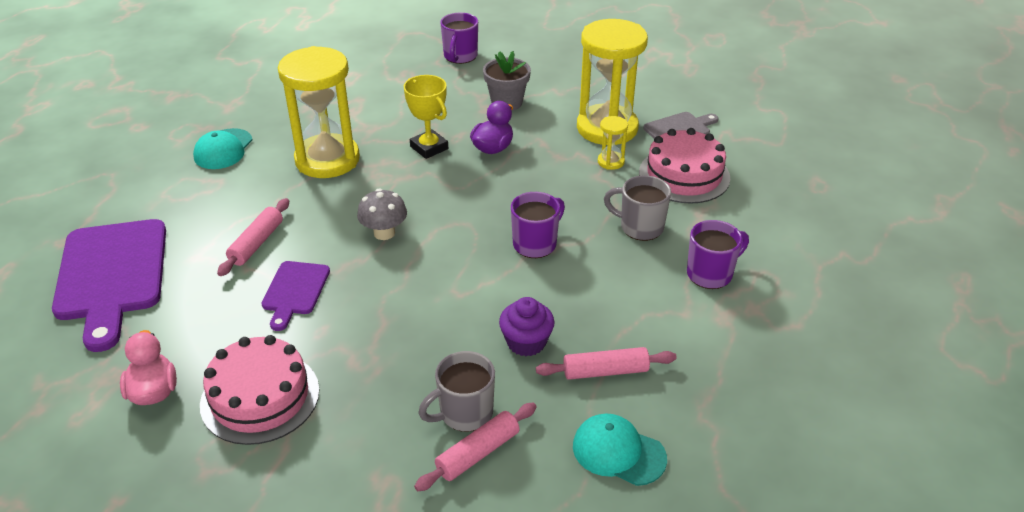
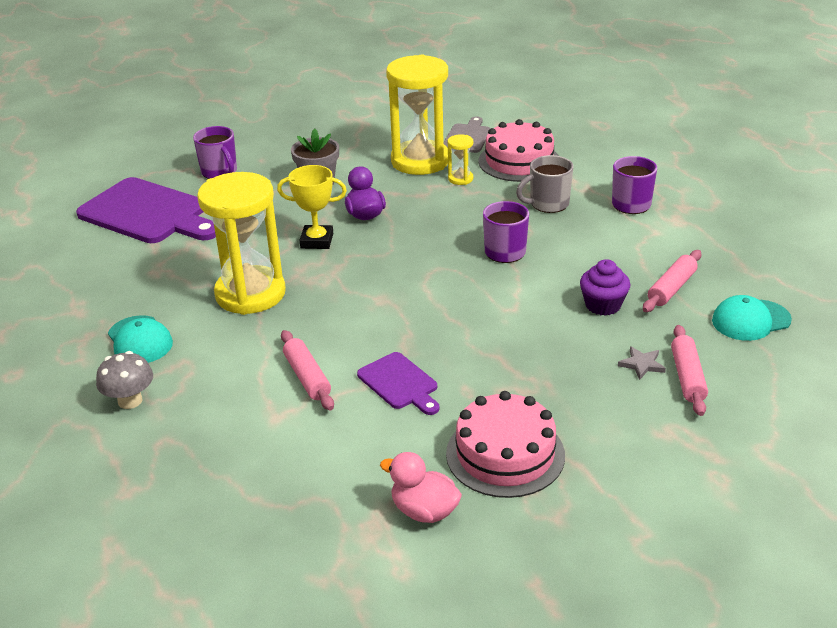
camera: 45 degrees left, 5 degrees down
(112, 275) = (227, 477): purple cutting board -> purple cutting board (148, 213)
(384, 233) = (391, 309): grey mushroom -> grey mushroom (130, 401)
(464, 413) = (642, 364): grey mug -> grey star

